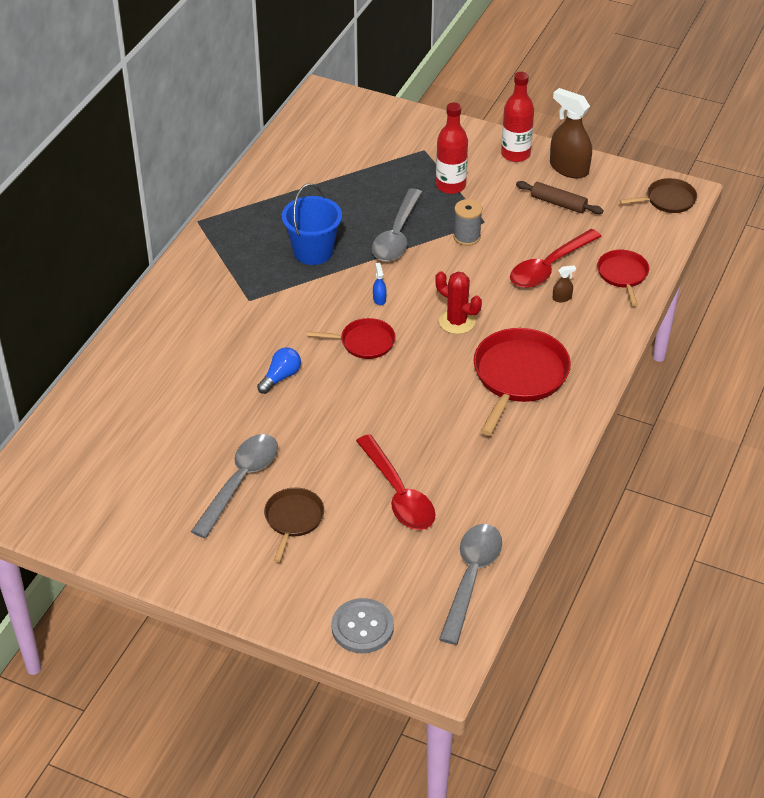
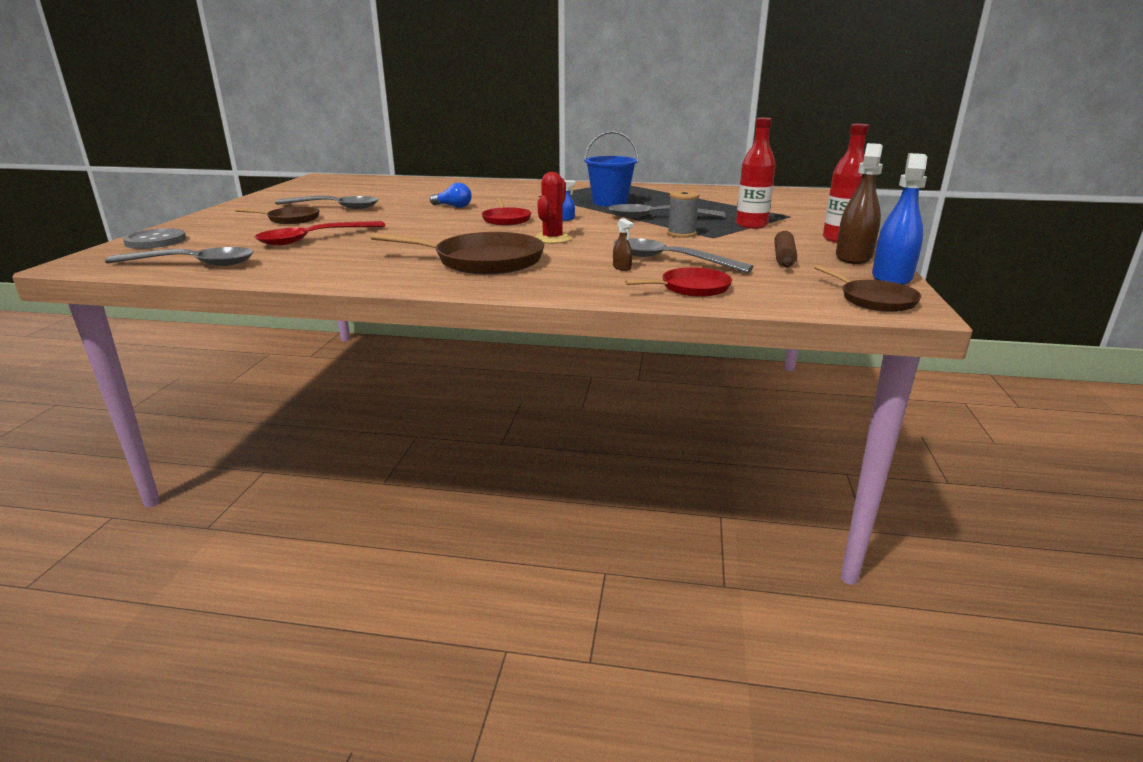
camera: 75 degrees right, 20 degrees down
(519, 376) = (484, 261): red pan -> brown pan
(549, 267) = (669, 260): red spoon -> grey spoon
(623, 172) = (891, 277): none -> blue spray bottle

